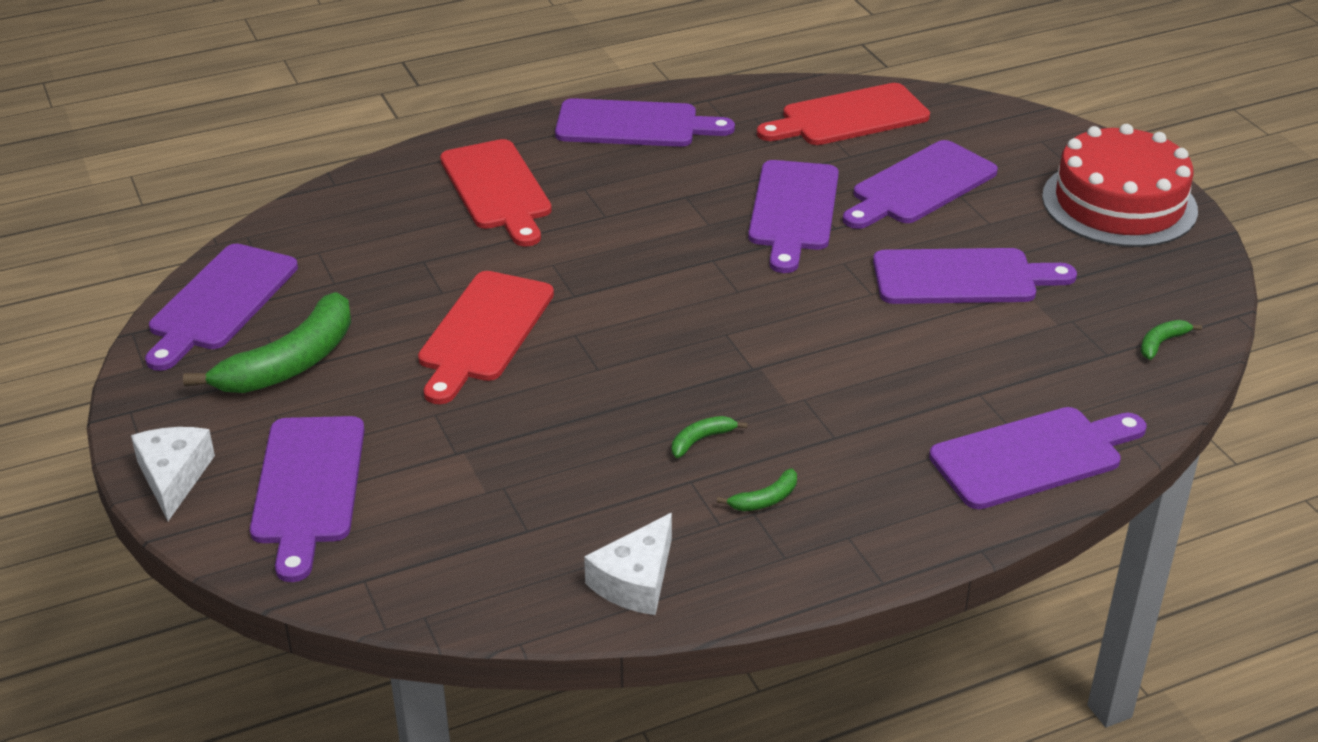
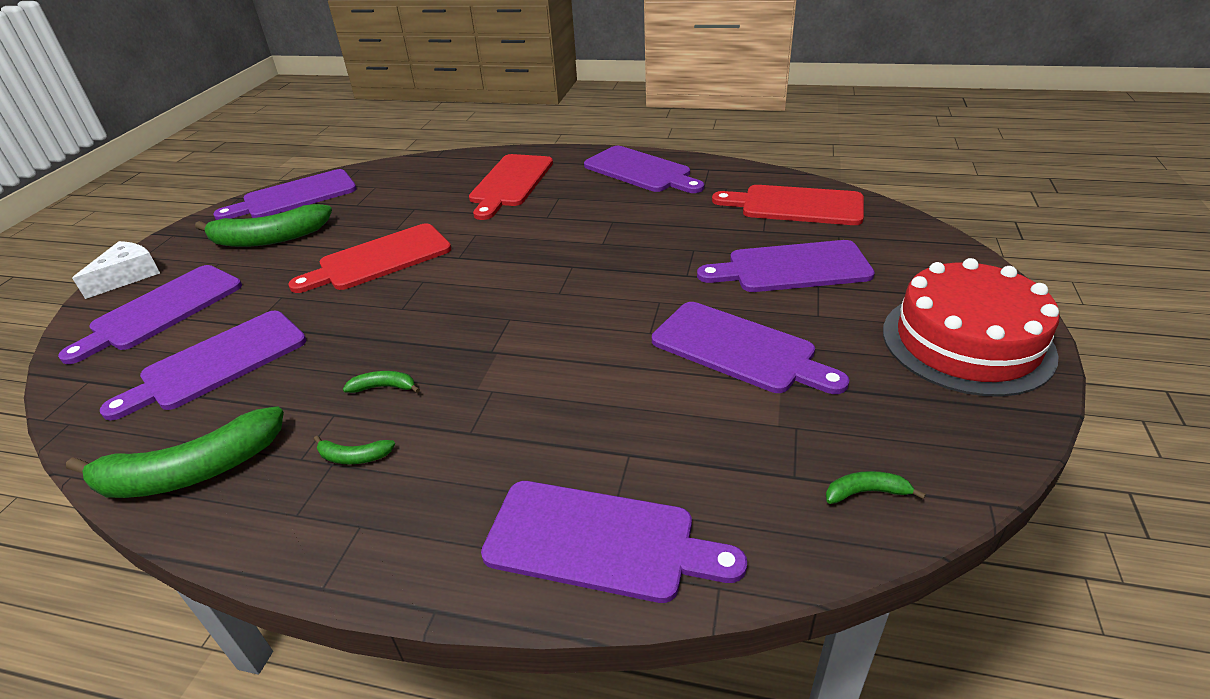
camera: 40 degrees right, 0 degrees up
(635, 581) = (191, 471): white cheese -> green banana
(793, 211) = (671, 253): purple cutting board -> purple cutting board (217, 363)

